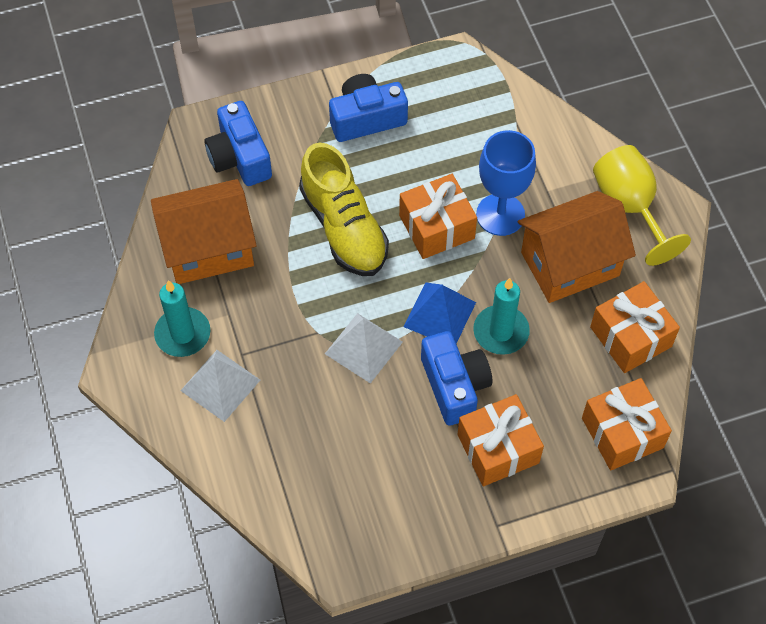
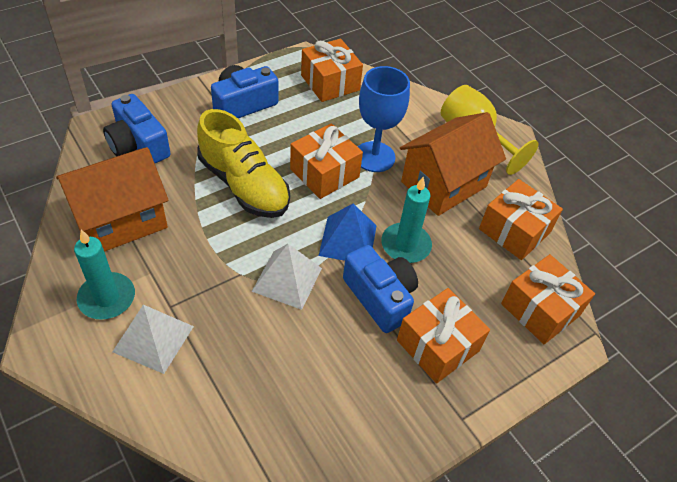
camera: 20 degrees left, 10 degrees down
(477, 101) = (330, 83): none -> orange gift

